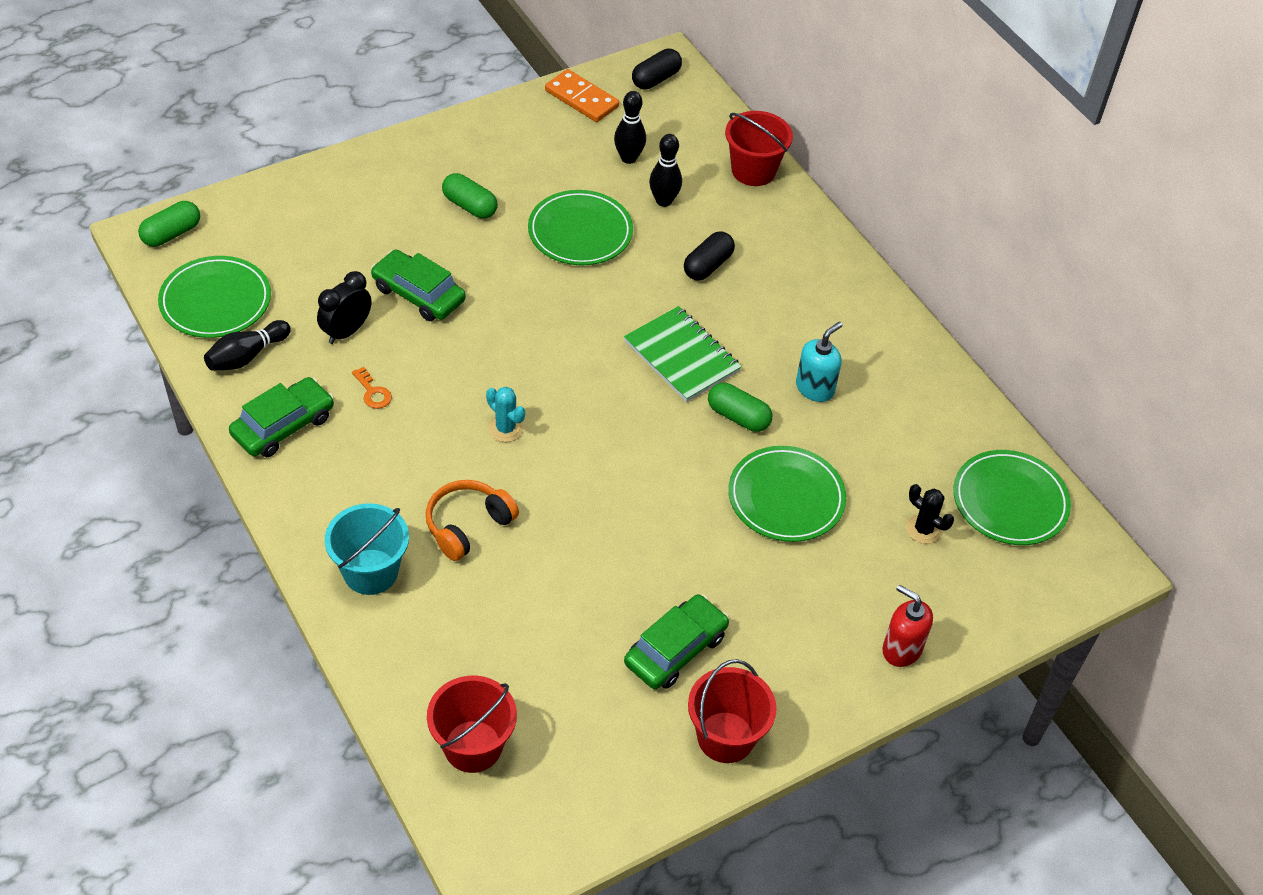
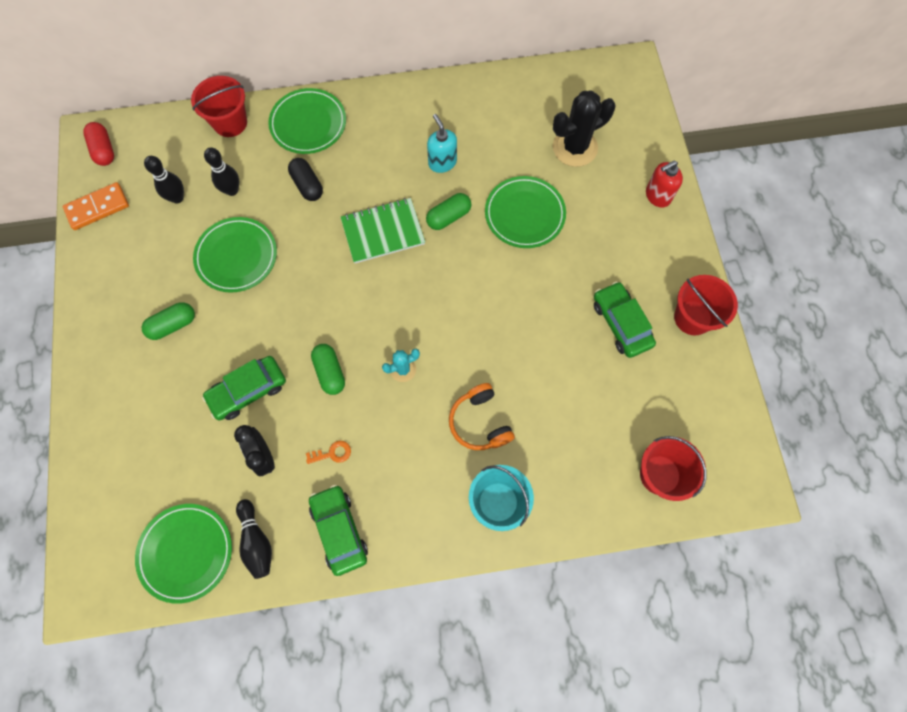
camera: 65 degrees left, 20 degrees up
(171, 234) = (91, 572): green capsule -> green capsule (330, 372)
(656, 79) = (104, 150): black capsule -> red capsule
(923, 529) = (575, 148): black cactus -> black cactus, size x1.91
(1010, 501) = (569, 93): green plate -> green plate (308, 124)

